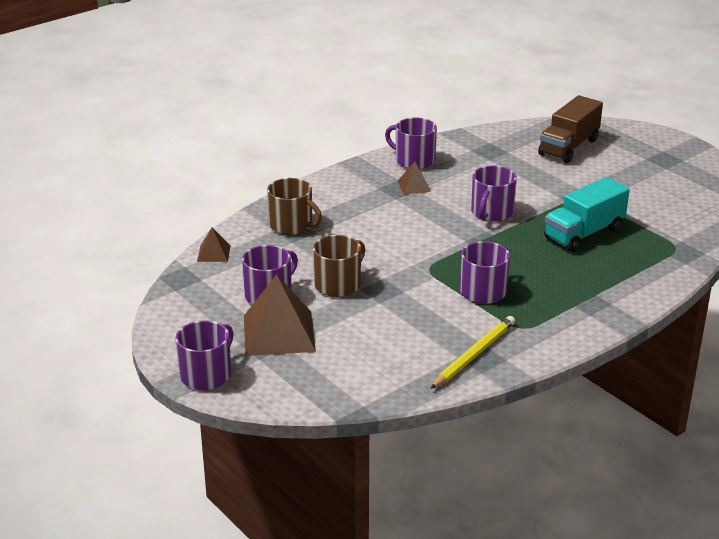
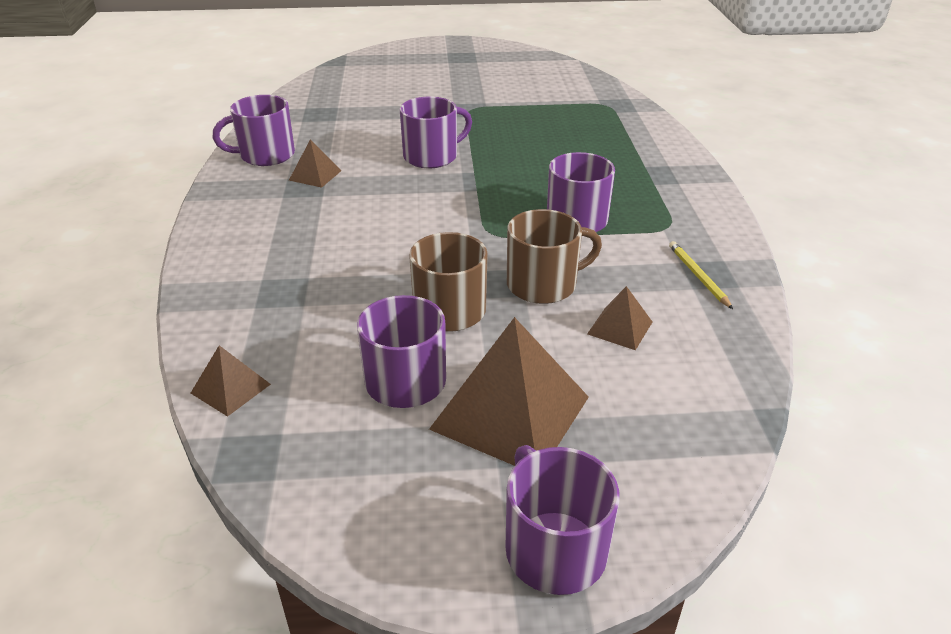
camera: 55 degrees left, 5 degrees up
(292, 225) = (265, 288): brown mug -> brown mug (543, 284)
(386, 343) = (620, 327): none -> brown pyramid
(474, 355) = (698, 276): yellow pencil -> yellow pencil, size x0.60
(491, 212) = (432, 156): purple mug -> purple mug turned 90 degrees counterclockwise
(568, 147) = (377, 81): brown truck -> none
(584, 233) = (532, 130): turquoise truck -> none

